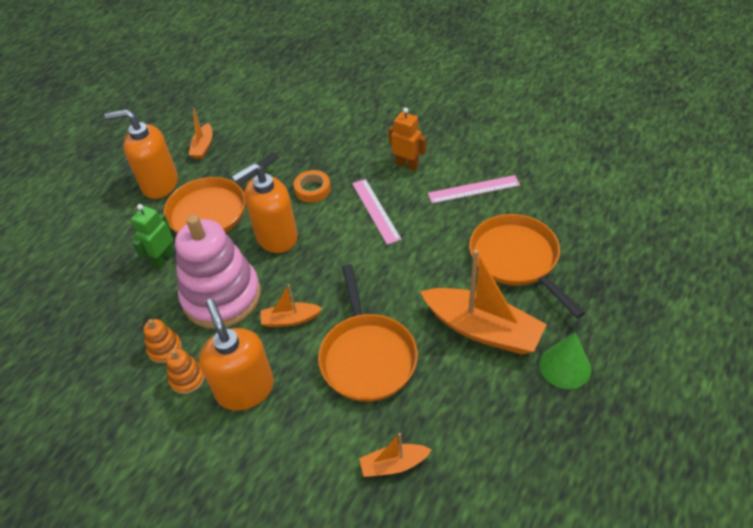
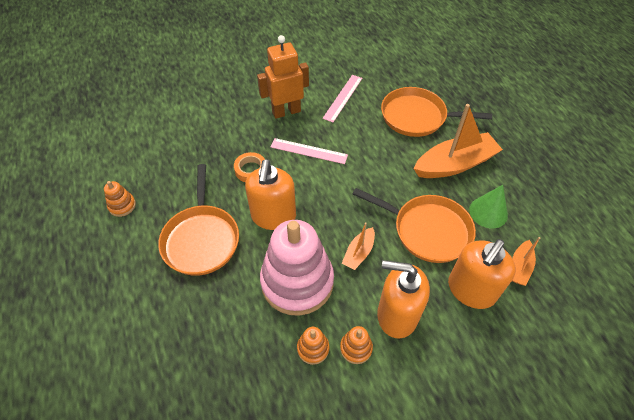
camera: 55 degrees left, 5 degrees up
(159, 184) = (127, 258): orange soap dispenser -> orange soap dispenser (471, 290)
(163, 259) = (217, 300): green robot -> none
(203, 147) = (122, 206): orange boat -> orange stacking toy
(407, 165) = (286, 111): orange robot -> orange robot, size x1.50
(565, 366) = (509, 148): green cone -> green cone (488, 212)

